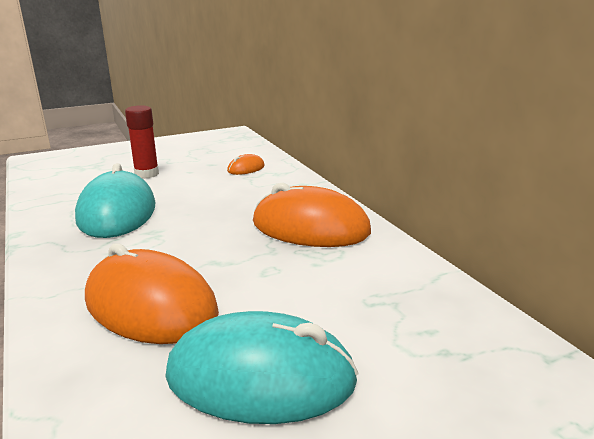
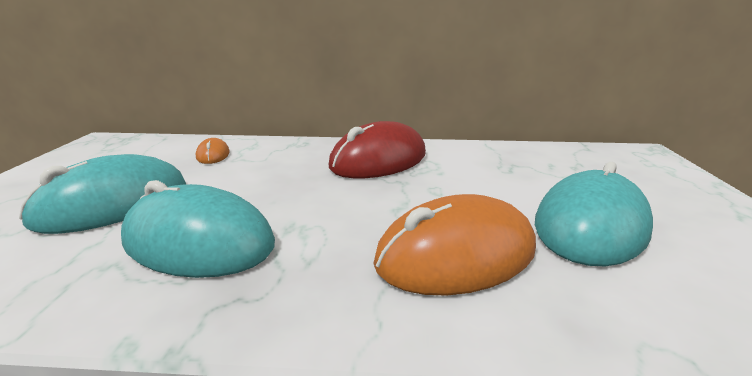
camera: 60 degrees left, 0 degrees up
(146, 174) = (113, 204): red glue stick -> turquoise mouse
(310, 227) = (378, 160): orange mouse -> red mouse

